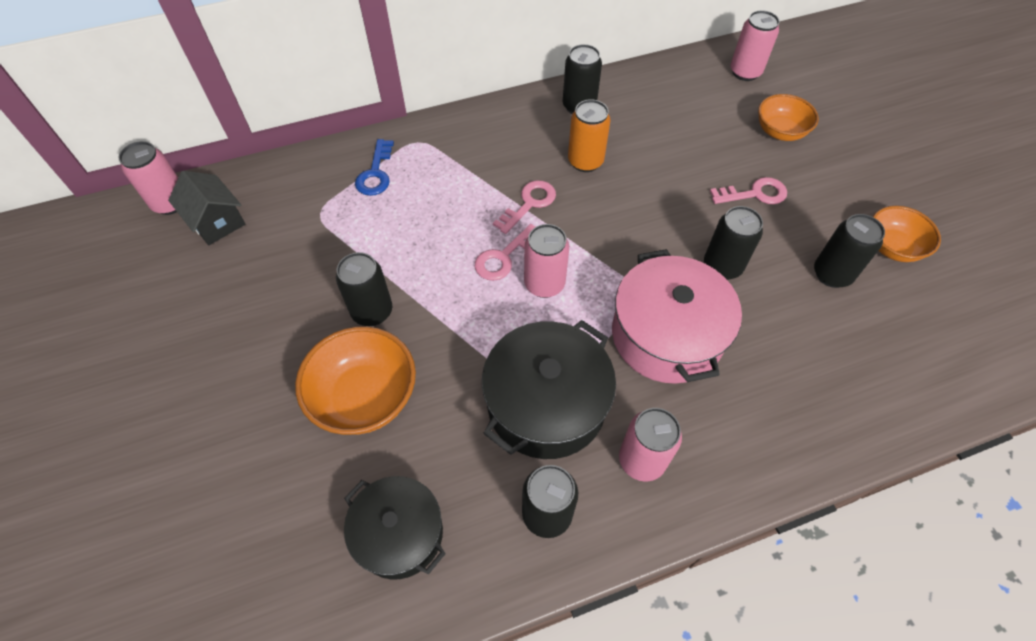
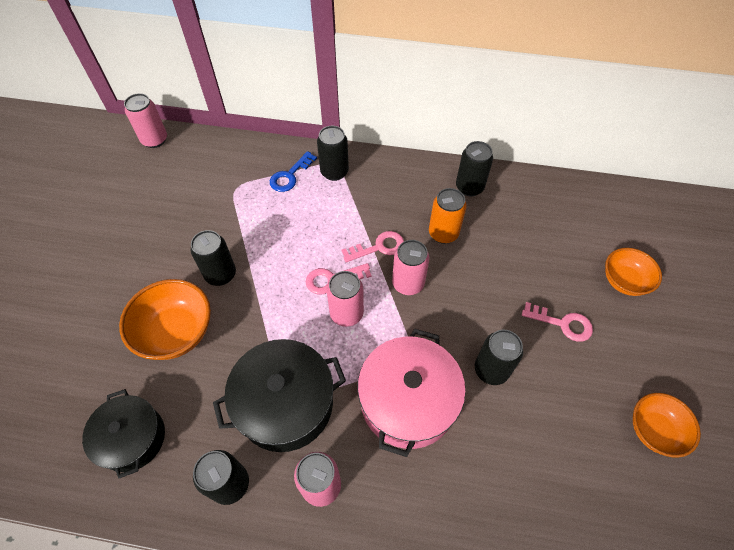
camera: 30 degrees right, 0 degrees up
(216, 221) = (172, 164): black house -> none
(745, 72) = (630, 216): pink can -> pink can (408, 283)
(832, 274) = (580, 425): black can -> black can (334, 172)

